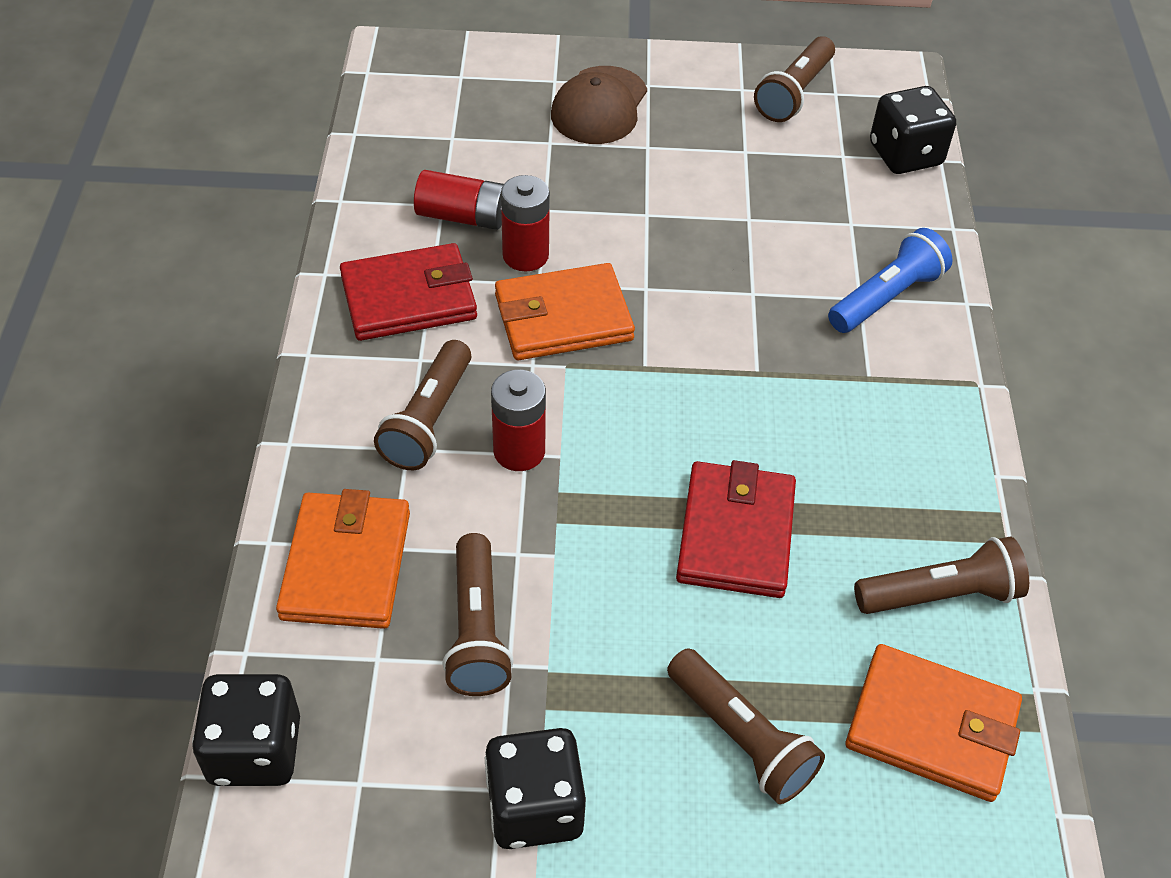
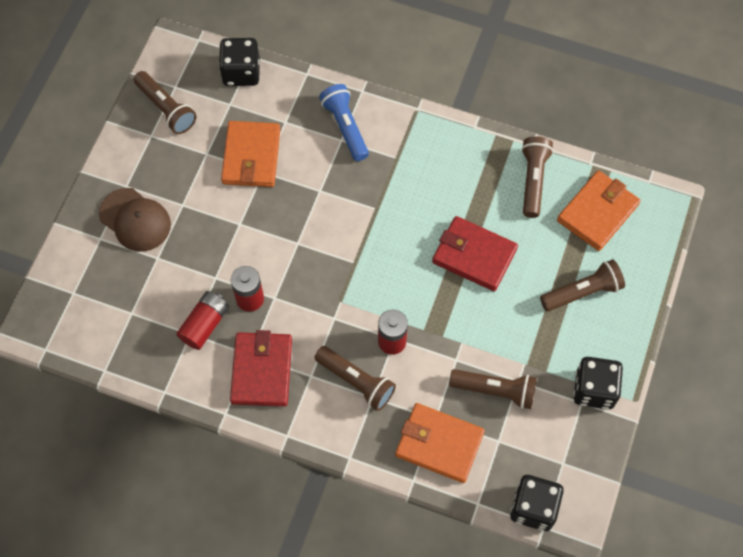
camera: 70 degrees left, 15 degrees up
(563, 318) = (305, 292): orange wallet -> orange wallet (251, 156)

